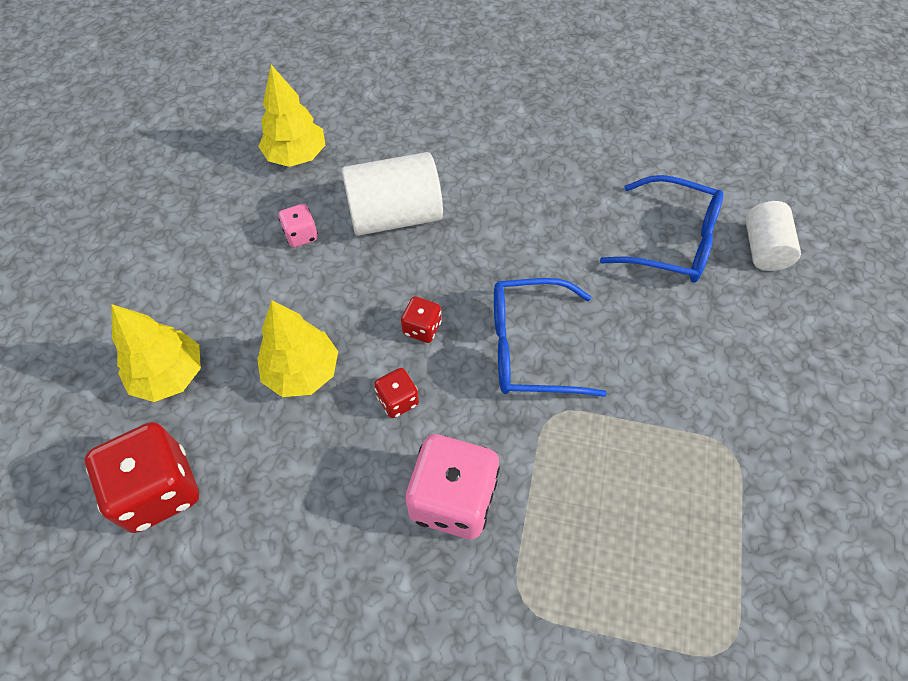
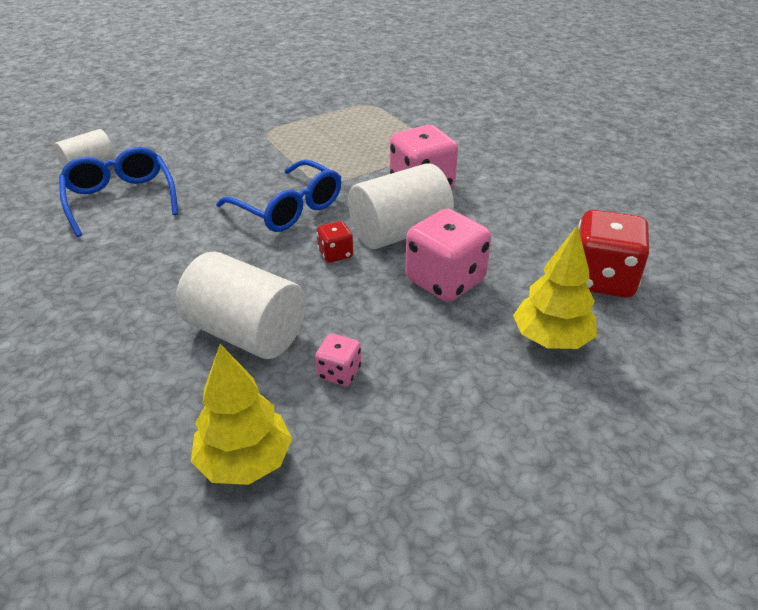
camera: 135 degrees left, 20 degrees down
(302, 372) = (445, 281): yellow tree -> pink dice
(398, 400) = (399, 232): red dice -> white cylinder

